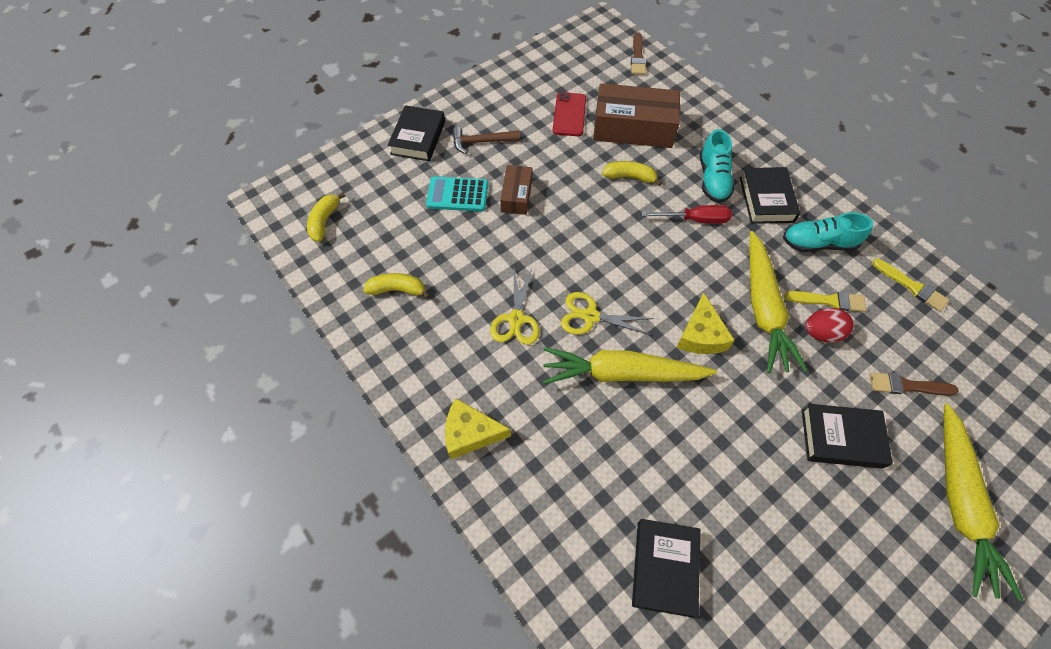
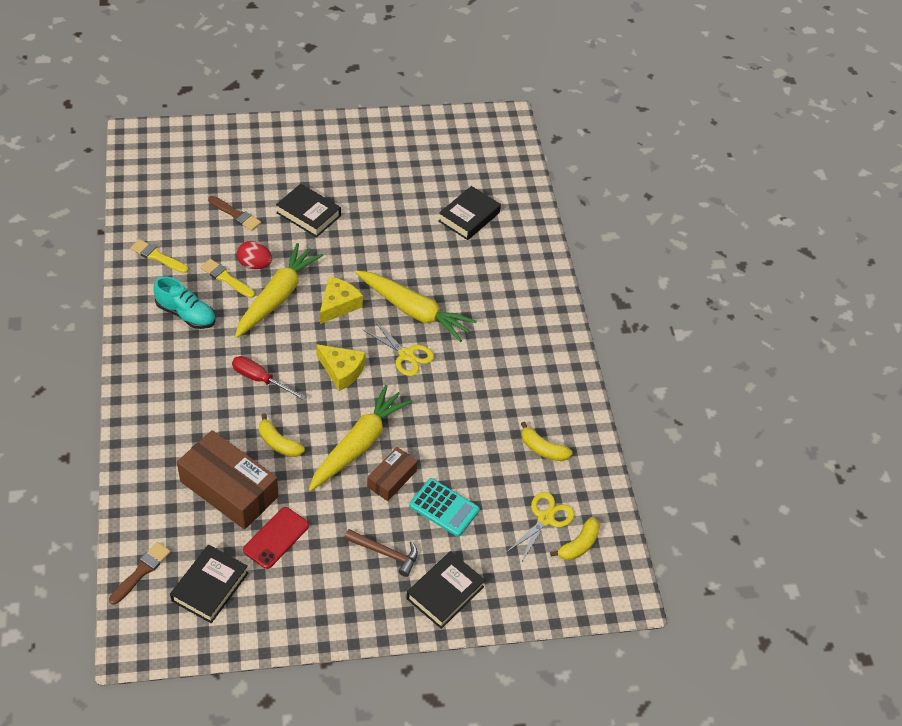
camera: 155 degrees left, 10 degrees down
(470, 433) = (541, 329): yellow cheese -> yellow cheese (342, 371)
(516, 319) = (463, 381): yellow scissors -> yellow scissors (545, 518)
(713, 179) = (210, 403): turquoise shoe -> none
(766, 199) = (185, 364): black book -> black book (210, 587)
(911, 286) = (157, 256): yellow brush -> yellow brush turned 45 degrees counterclockwise
(959, 503) = (277, 161): yellow carrot -> yellow carrot (358, 444)

